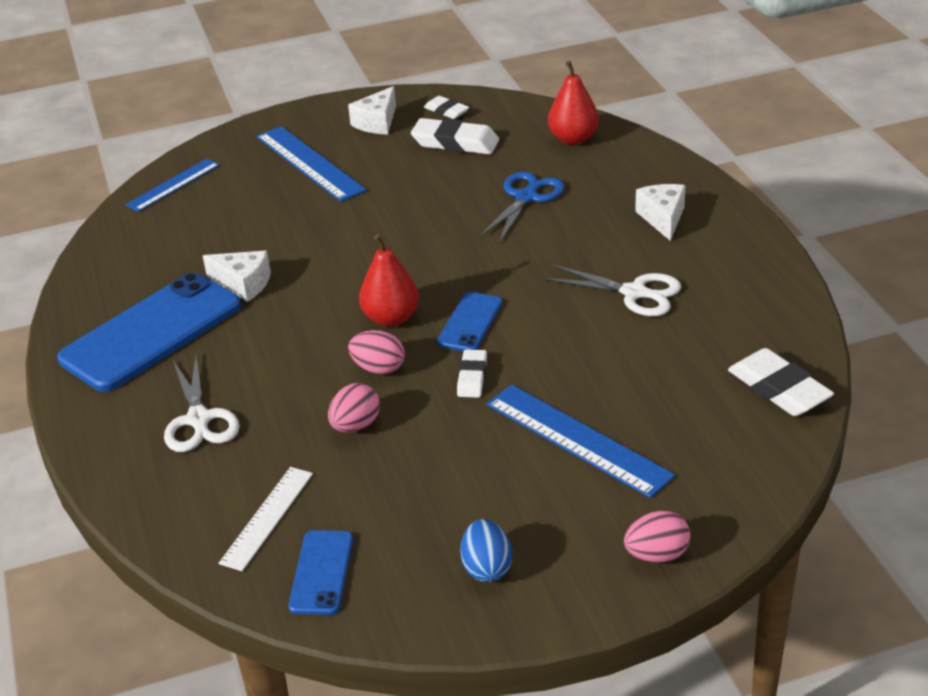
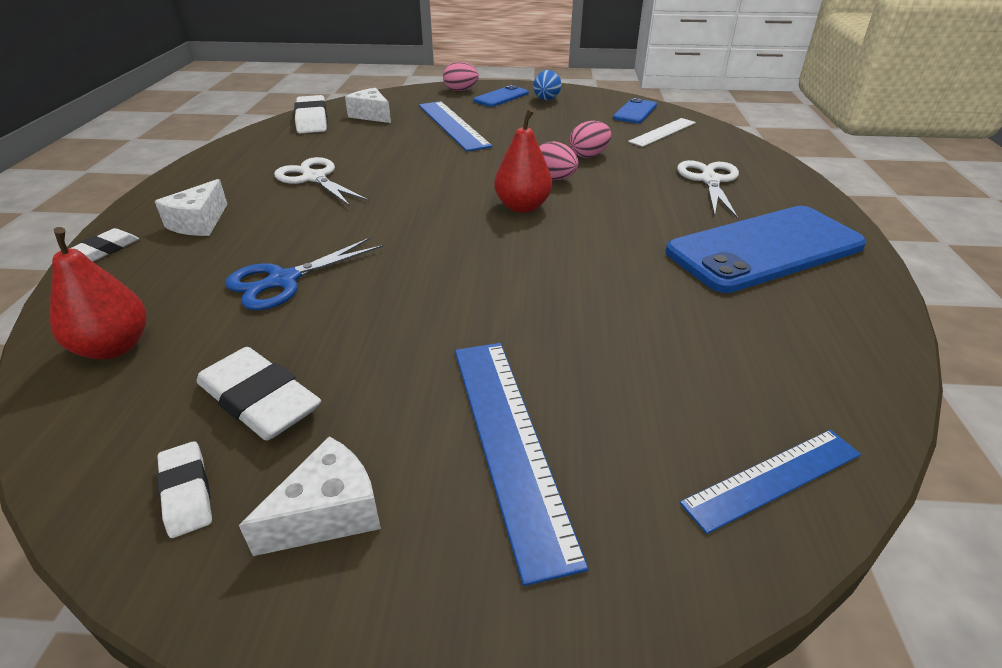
camera: 160 degrees left, 0 degrees up
(243, 284) = (660, 271): white cheese -> white cheese (371, 115)
(470, 323) = (459, 189): blue phone -> blue phone (501, 97)
(472, 377) = (489, 160): white eraser -> white eraser (105, 250)

